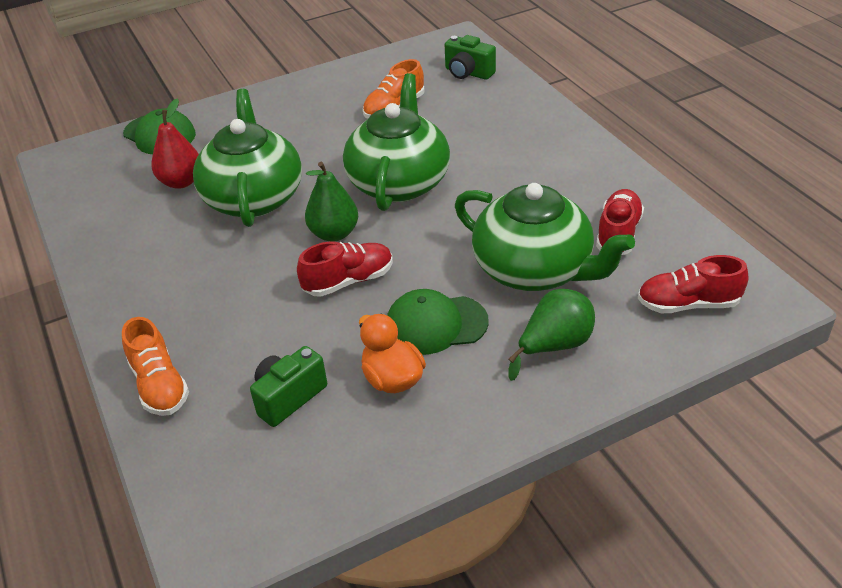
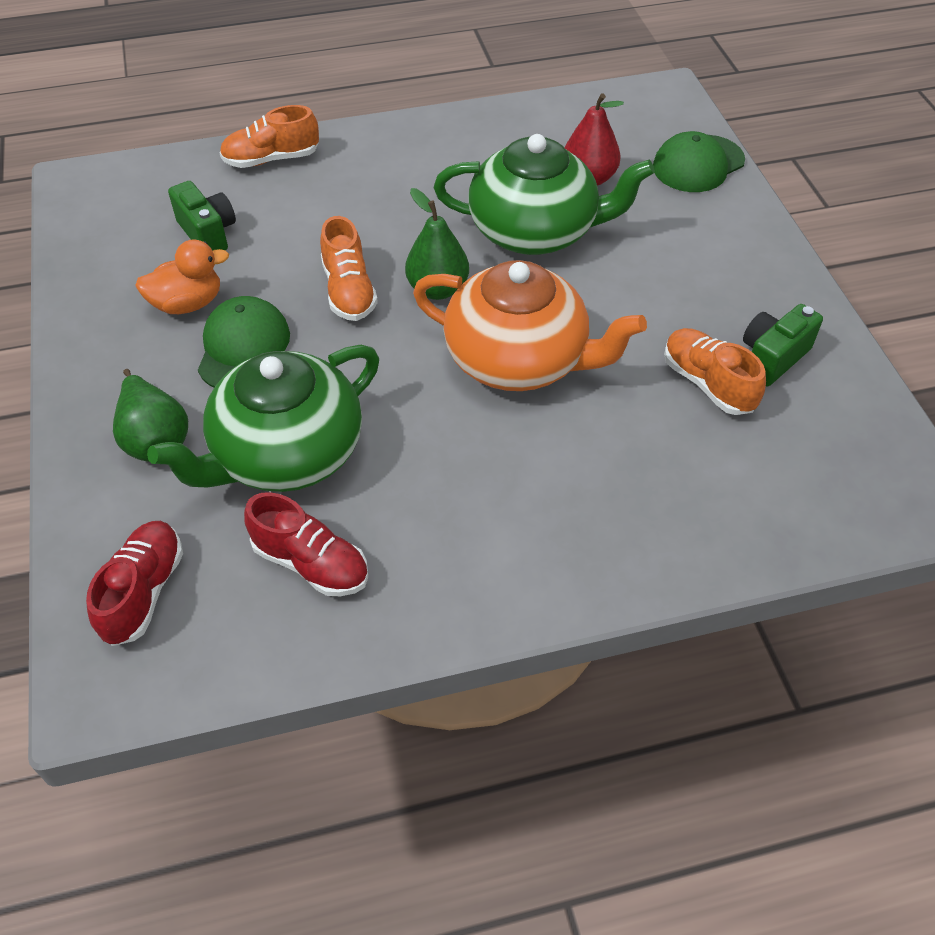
camera: 100 degrees right, 10 degrees up
(348, 281) = (349, 291): red shoe -> orange shoe
(399, 182) = (518, 360): green teapot -> orange teapot
(468, 73) = (801, 493): green camera -> green camera (772, 358)

